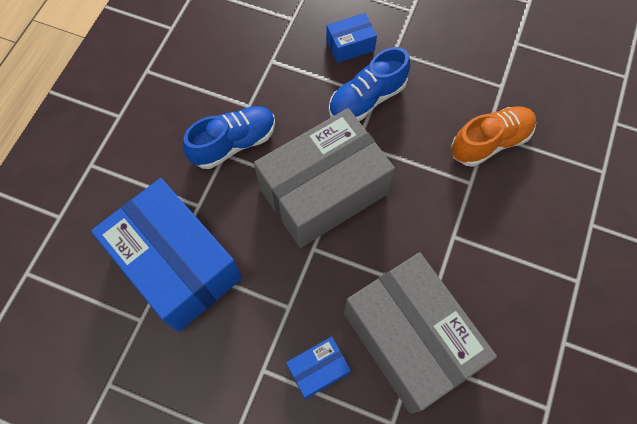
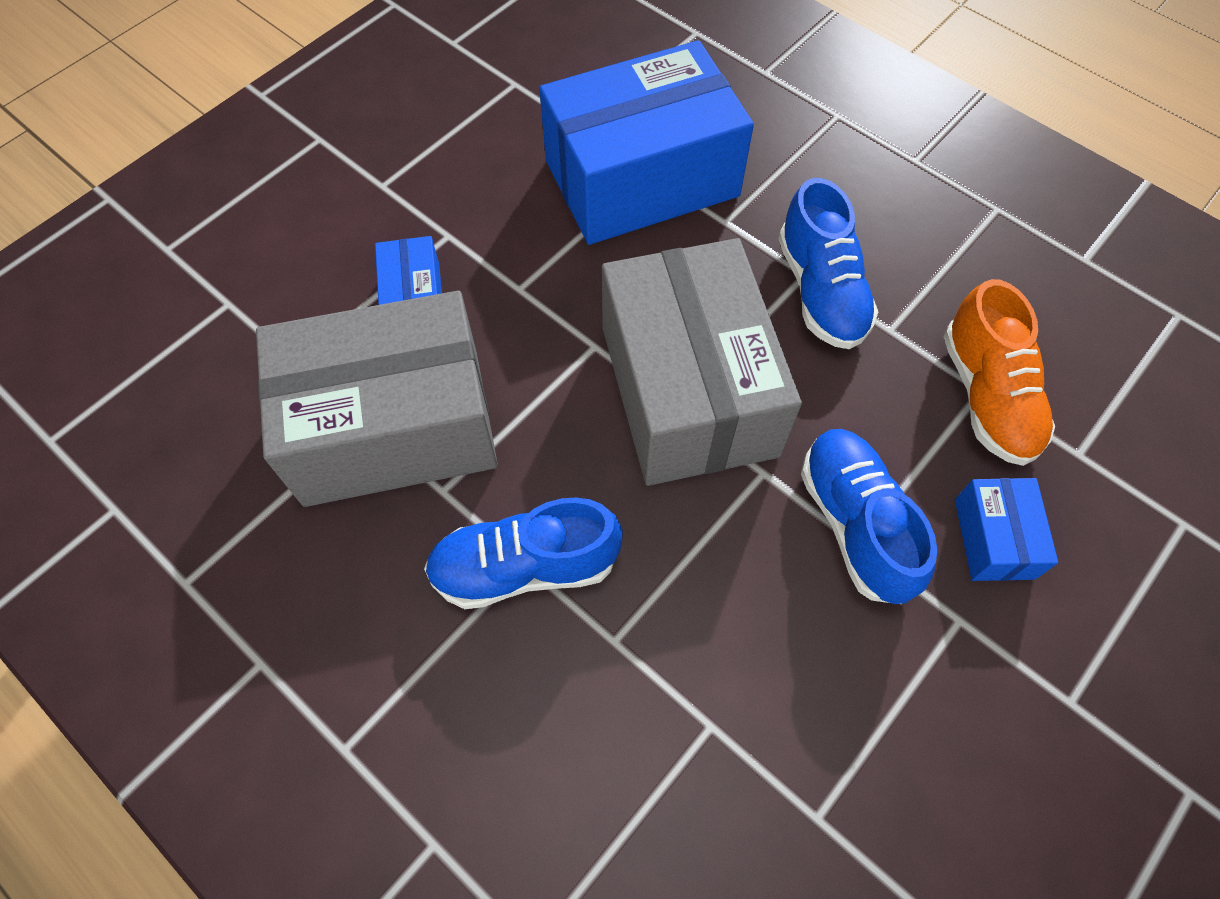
camera: 110 degrees right, 5 degrees down
(455, 235) = (525, 567): none -> blue shoe
(490, 142) = (687, 722): orange shoe -> orange shoe (987, 396)

